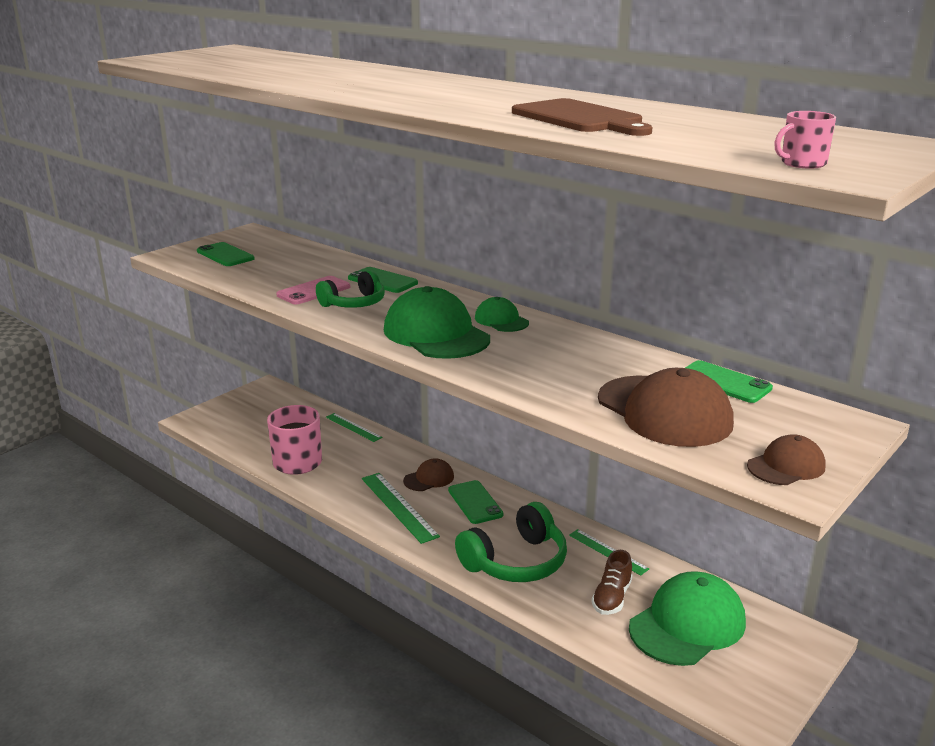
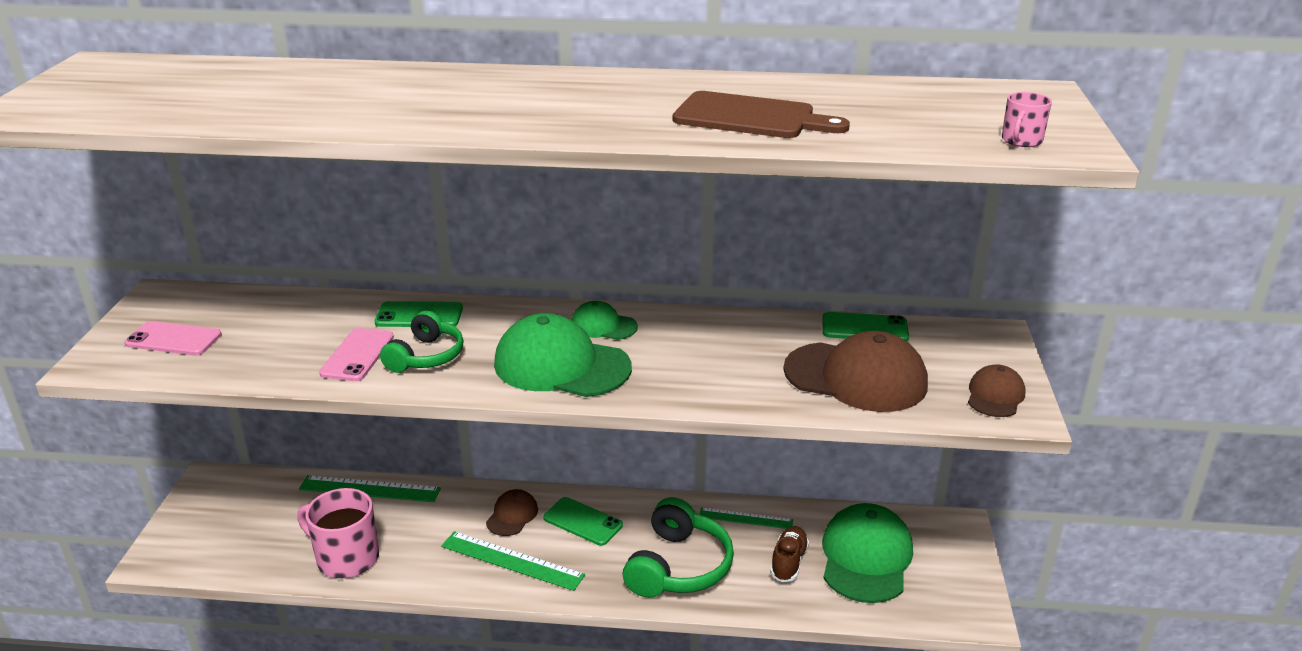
camera: 35 degrees left, 5 degrees up
(225, 255) = (173, 339): green phone -> pink phone
(353, 427) = (369, 489): green ruler -> green ruler, size x1.56
(612, 597) = (788, 562): brown shoe -> brown shoe turned 150 degrees counterclockwise

